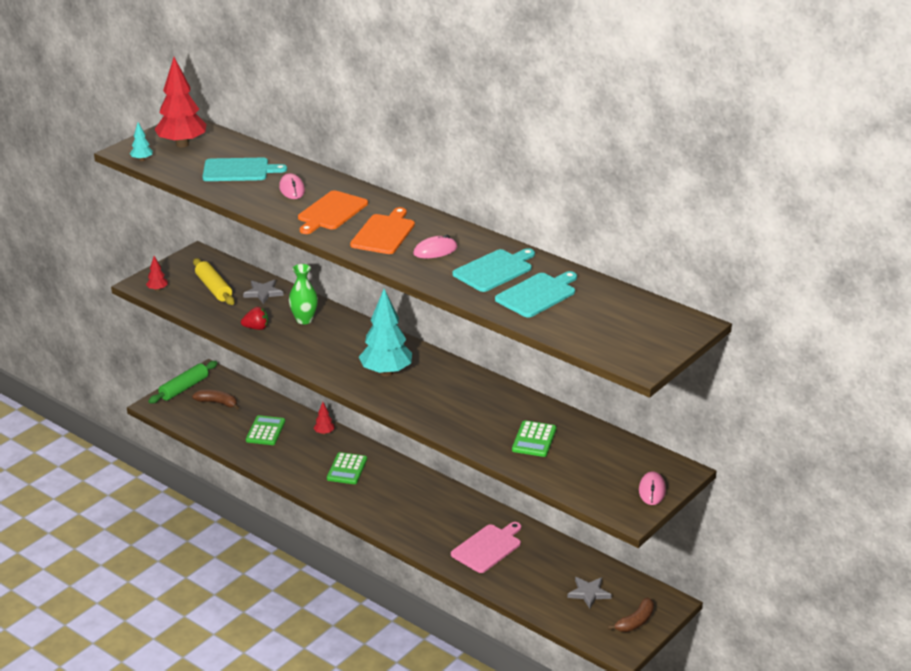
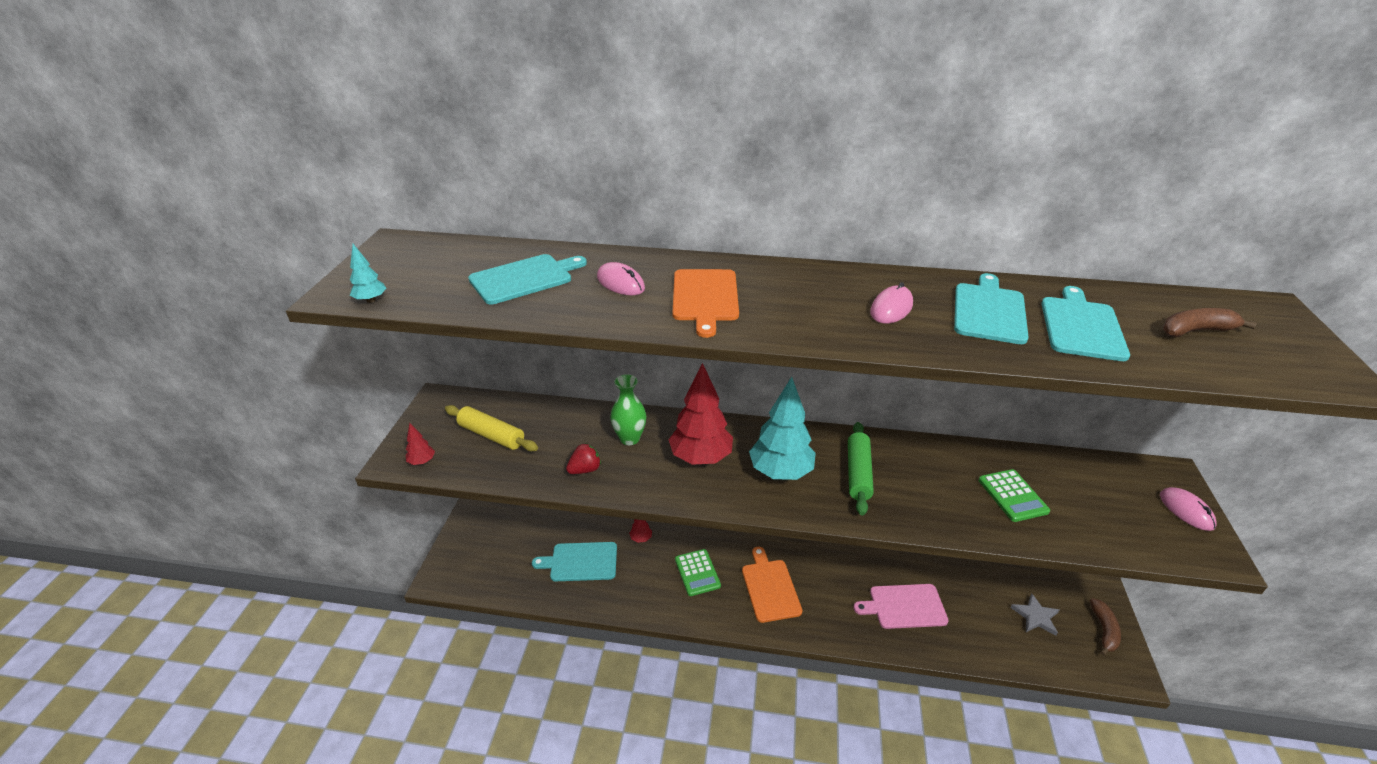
camera: 30 degrees left, 5 degrees up
(182, 144) = (413, 266): red tree -> red tree (701, 458)
(184, 388) = (456, 544): green rolling pin -> green rolling pin (858, 473)
(217, 403) = (505, 548): brown banana -> brown banana (1196, 330)
(263, 293) = (554, 421): grey star -> none
(265, 431) = (581, 562): green calculator -> turquoise cutting board
(384, 233) = (803, 305): orange cutting board -> orange cutting board (770, 588)
(487, 547) = (904, 606): pink cutting board -> pink cutting board turned 105 degrees counterclockwise

